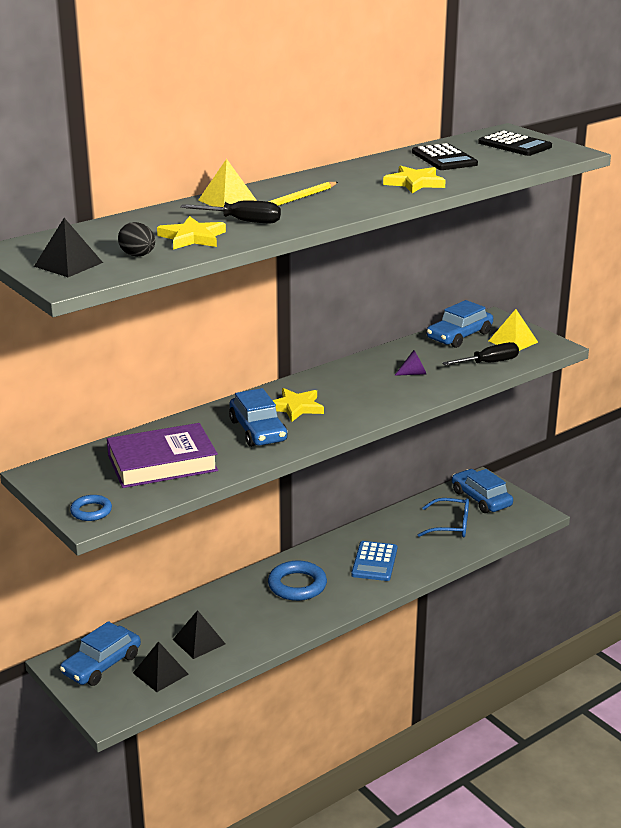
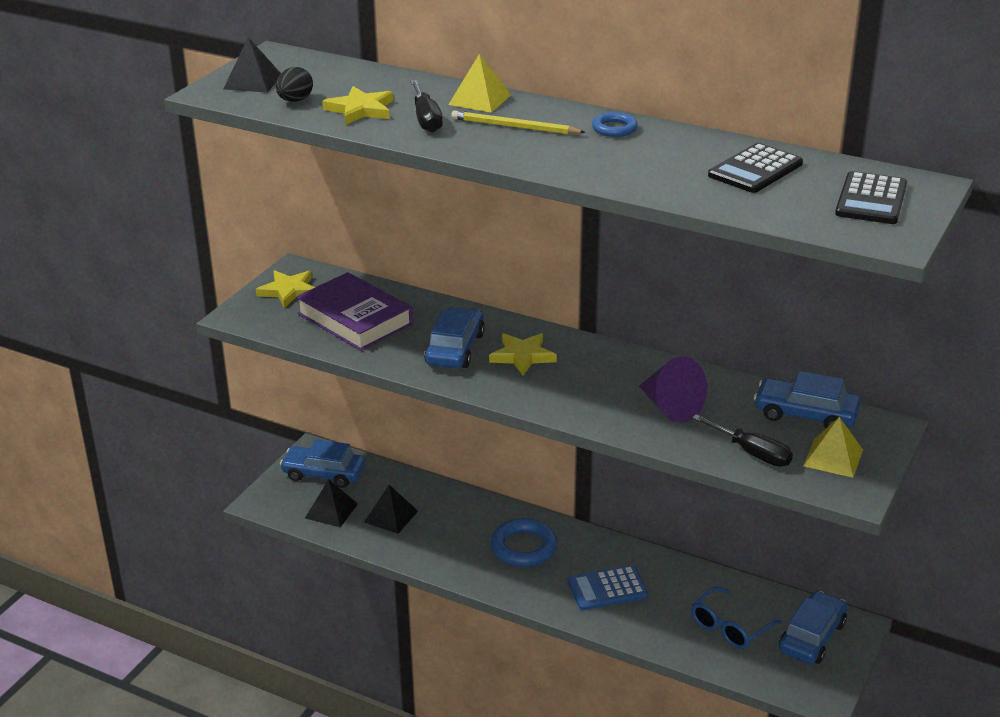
camera: 65 degrees right, 5 degrees up
(91, 511) = (250, 312): blue ring -> blue ring (614, 128)
(258, 431) = (455, 349): blue car -> blue car turned 150 degrees clockwise
(413, 373) = (670, 407): purple cone -> purple cone, size x1.86
(415, 183) = (641, 171): yellow star -> yellow star (289, 291)
(451, 525) = (729, 627): blue glasses -> blue glasses turned 60 degrees clockwise

